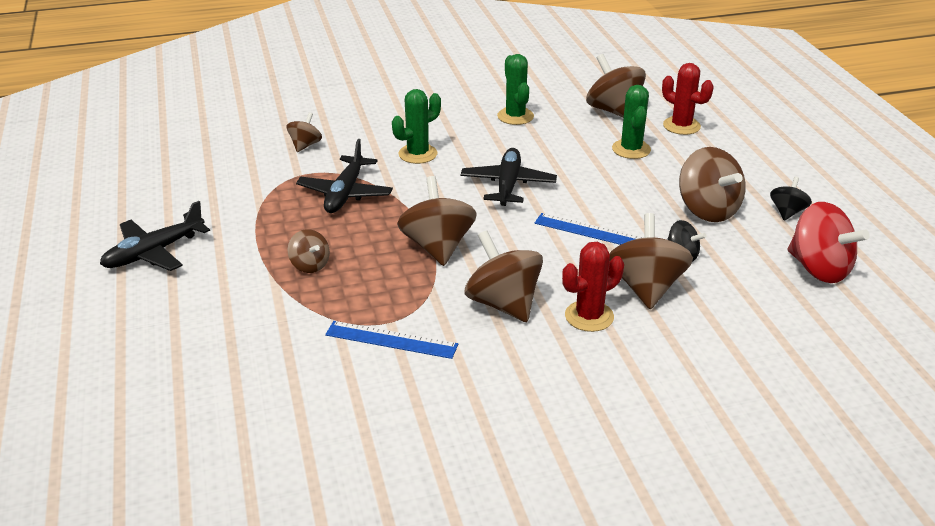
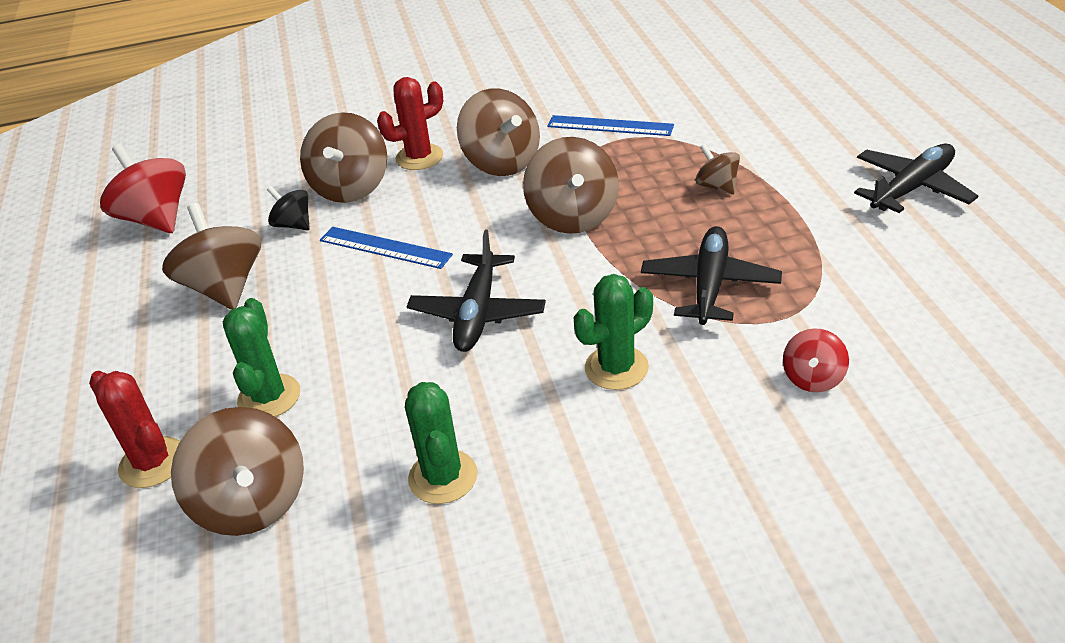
camera: 175 degrees left, 5 degrees up
(305, 145) = (813, 378): brown spinning top -> red spinning top
(787, 212) = (126, 290): black spinning top -> none

